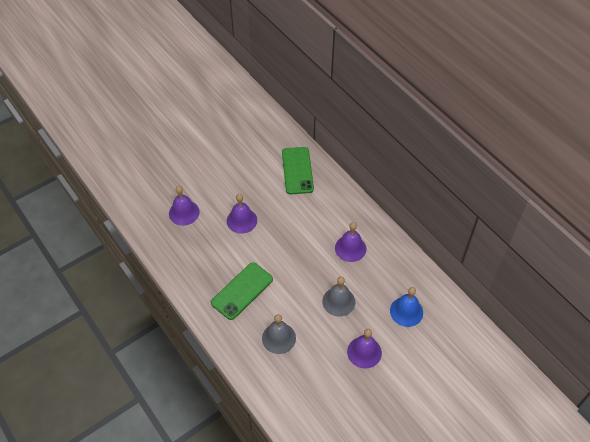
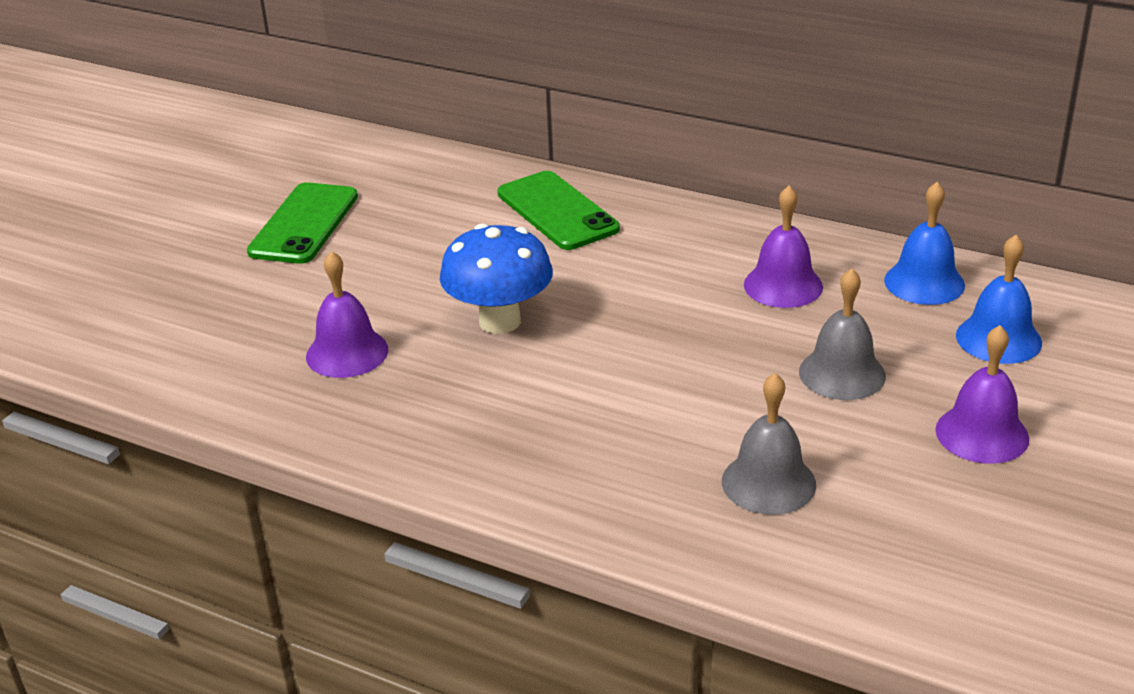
camera: 25 degrees left, 20 degrees down
(241, 220) = (499, 321): purple bell -> blue mushroom
(242, 291) = (605, 434): green phone -> green phone (304, 224)
(402, 270) = (924, 282): none -> blue bell

